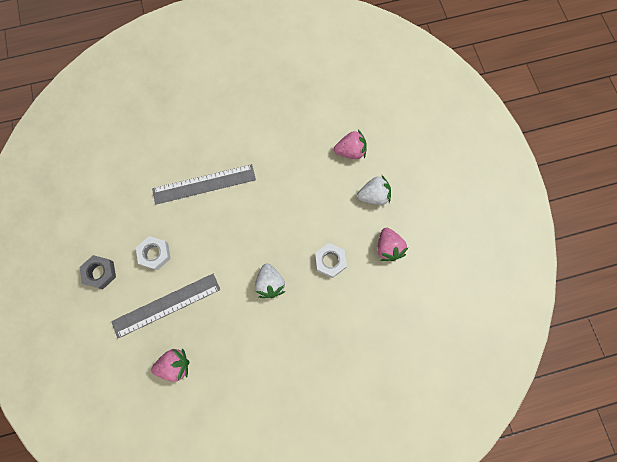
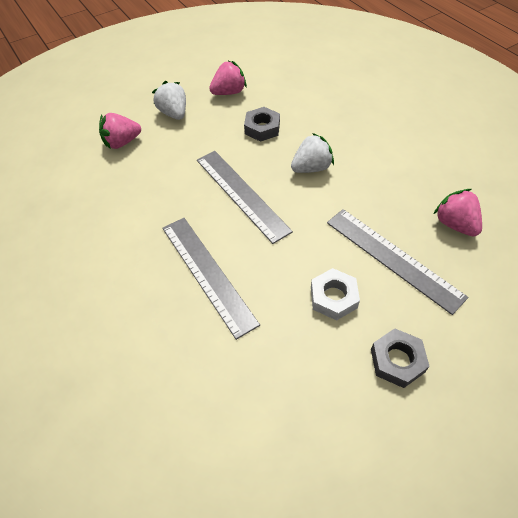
camera: 105 degrees left, 20 degrees down
(263, 224) = (241, 194): none -> grey ruler
(330, 261) = (262, 128): white nut -> grey nut
(350, 151) = (122, 142): pink strawberry -> pink strawberry turned 90 degrees counterclockwise

